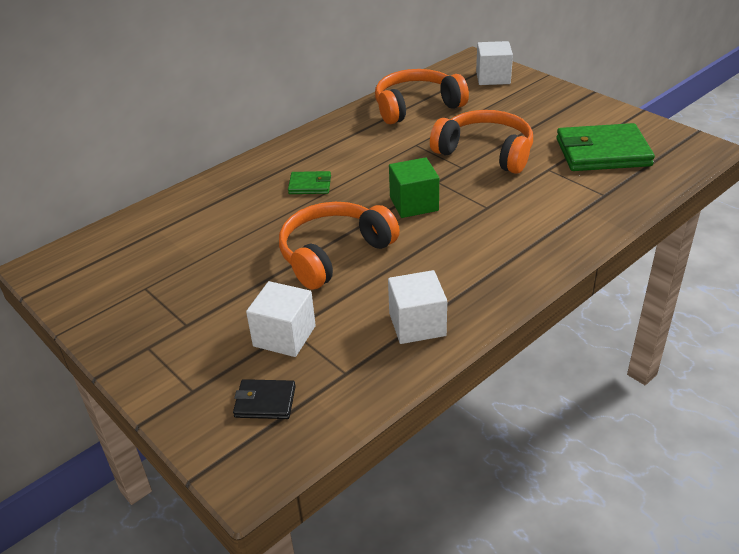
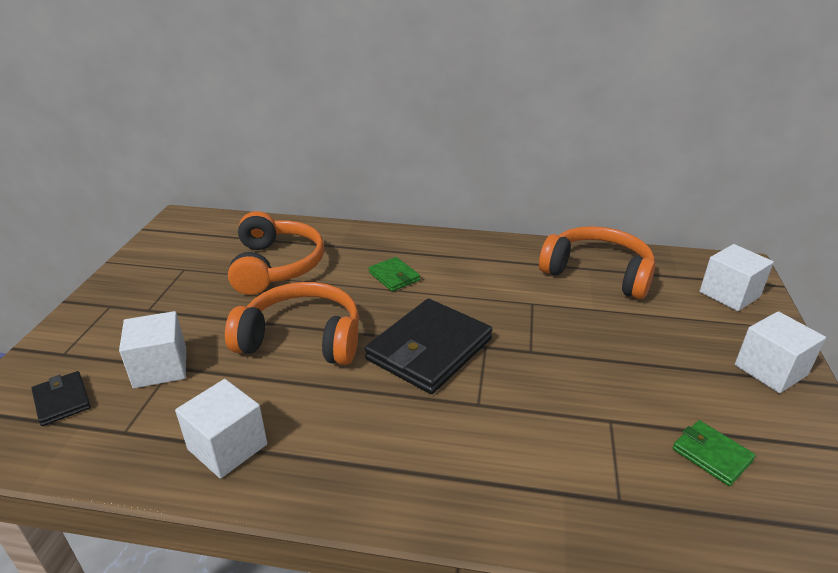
camera: 50 degrees right, 5 degrees down
(414, 204) = (429, 349): green cube -> black wallet
(486, 152) = (580, 355): orange headphones -> orange headphones (276, 266)
(565, 102) = (770, 370): none -> white cube
(602, 152) = (712, 455): green wallet -> green wallet, size x0.48

